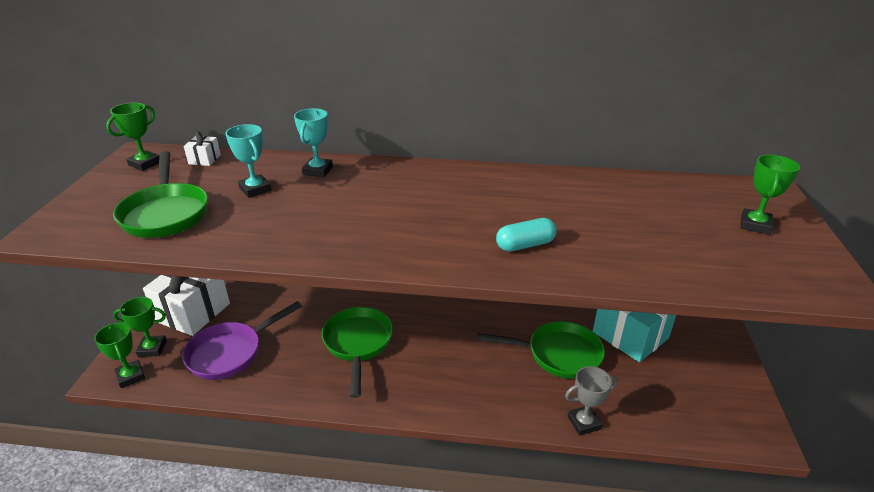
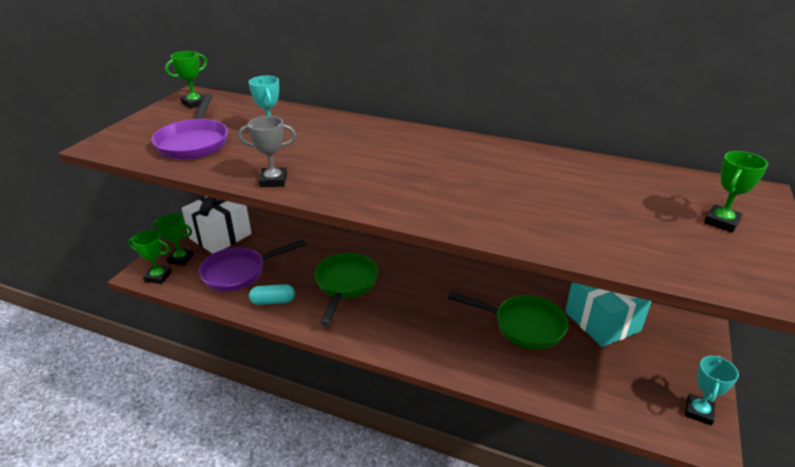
camera: 15 degrees right, 0 degrees up
(130, 376) = (158, 277): green trophy -> green trophy turned 60 degrees counterclockwise
(166, 213) = (194, 142): green pan -> purple pan
(204, 159) = (241, 105): white gift -> none
(318, 170) = (328, 124): turquoise trophy -> turquoise trophy (698, 412)
(525, 245) = (480, 207): turquoise capsule -> turquoise capsule (273, 301)
(584, 423) = (525, 388): grey trophy -> grey trophy (273, 181)

